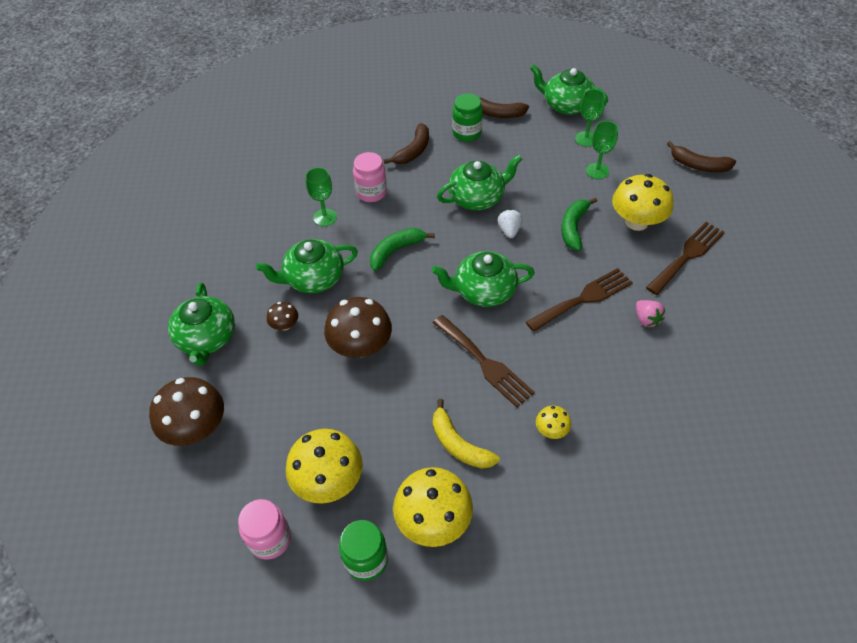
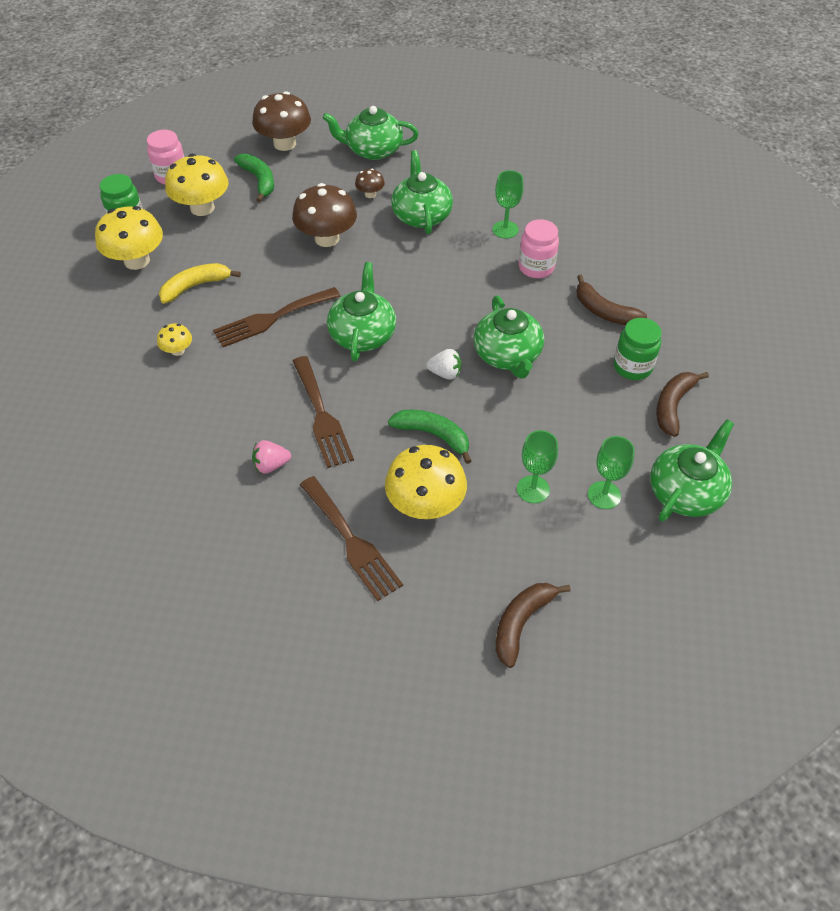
camera: 100 degrees right, 0 degrees up
(396, 251) = (441, 276): green banana -> green banana (259, 180)

